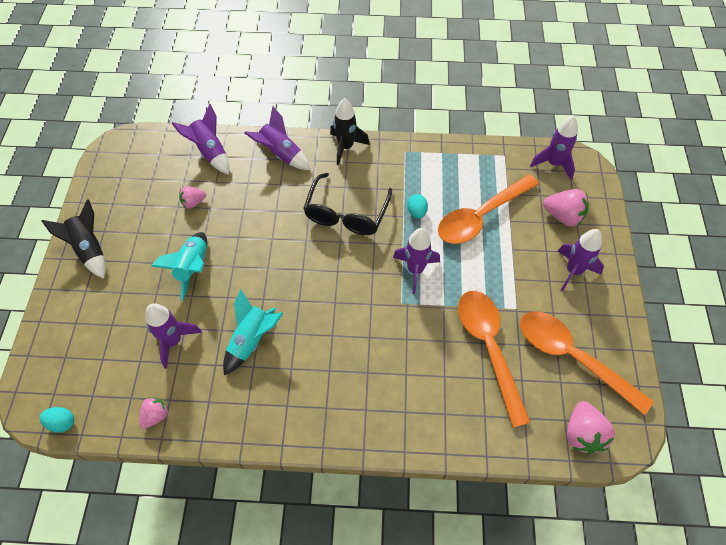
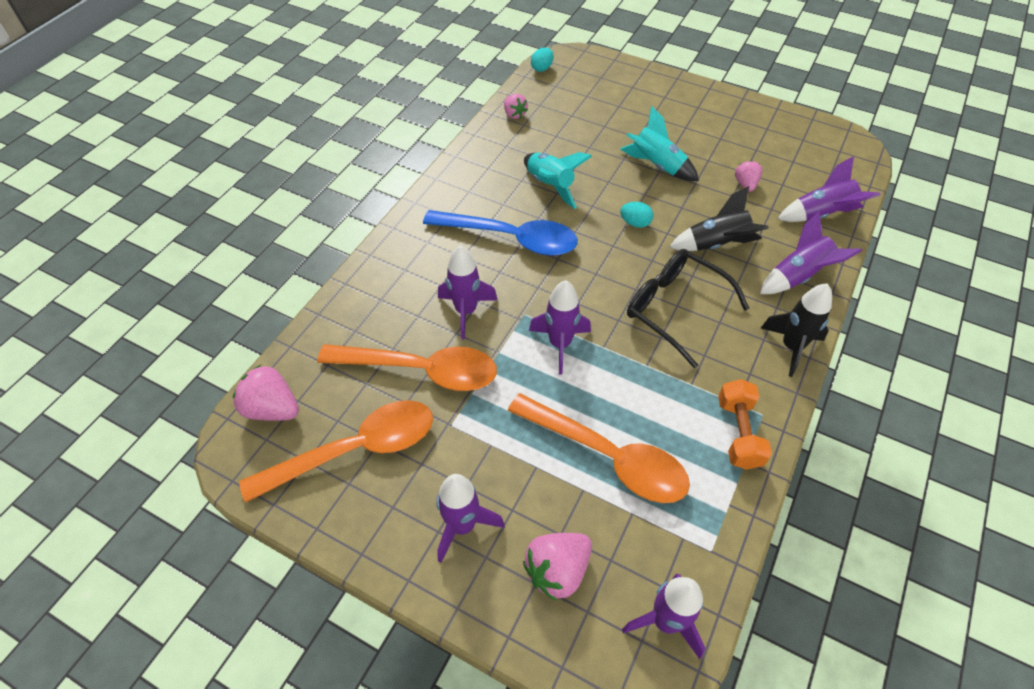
camera: 115 degrees right, 5 degrees down
(89, 249) = (712, 105): black rocket -> black rocket (716, 244)
(173, 341) = (579, 137): purple rocket -> purple rocket (466, 311)
(330, 345) = (510, 238): none -> blue spoon
(417, 212) = (646, 382): turquoise egg -> turquoise egg (635, 223)
(425, 159) = (738, 433): none -> orange dumbbell
(481, 216) = (607, 456): orange spoon -> orange spoon turned 135 degrees clockwise

